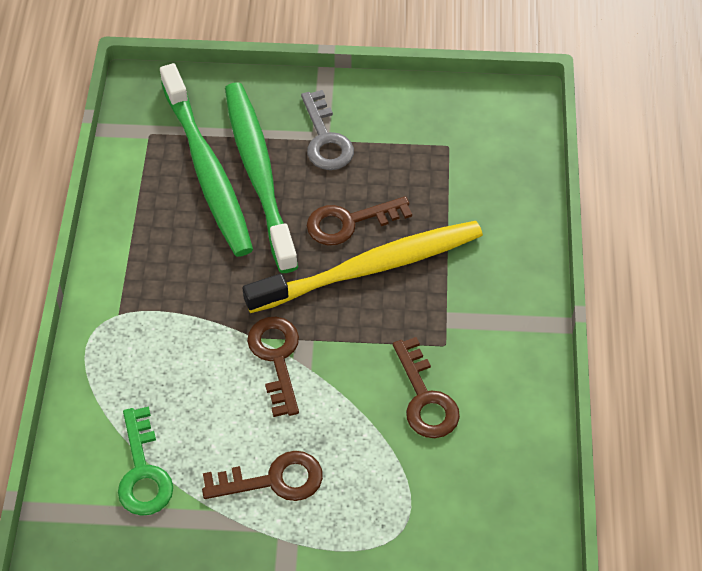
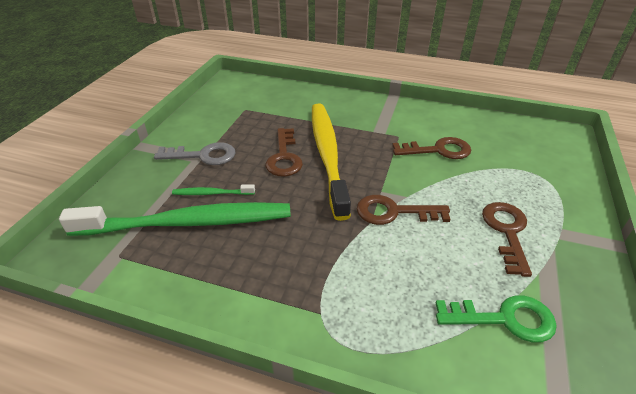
camera: 75 degrees left, 15 degrees down
(259, 173) = (212, 193): green toothbrush -> green toothbrush, size x0.41

